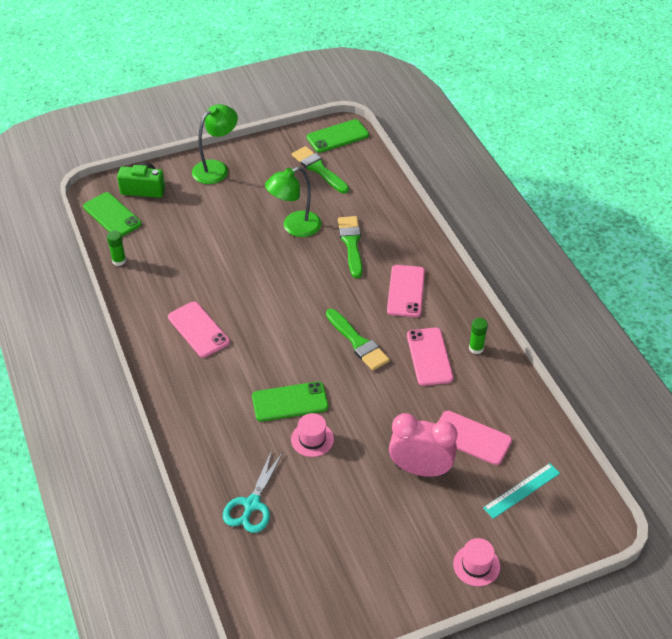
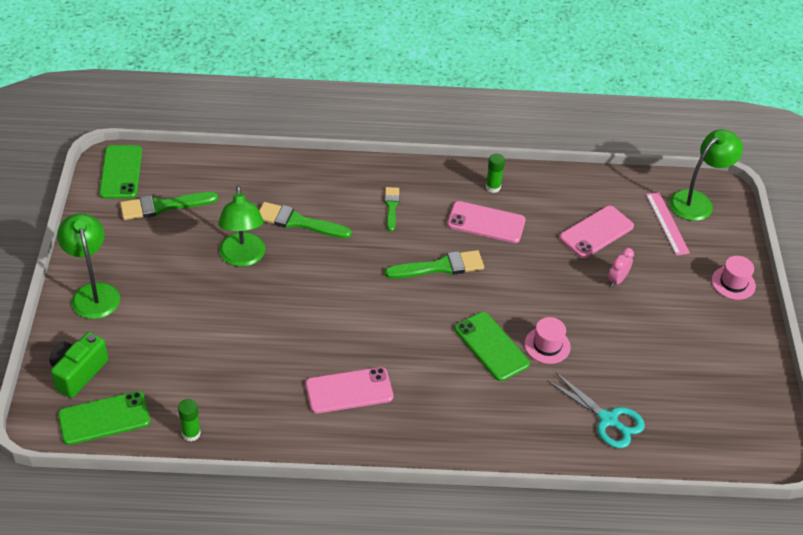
camera: 70 degrees left, 0 degrees up
(290, 402) = (491, 346): green phone -> green phone turned 45 degrees counterclockwise
(405, 291) = (391, 207): pink phone -> green brush
(420, 469) = (617, 280): pink clock -> pink clock, size x0.48
(522, 490) = (667, 223): turquoise ruler -> pink ruler
(571, 508) = (697, 201): none -> green lamp

